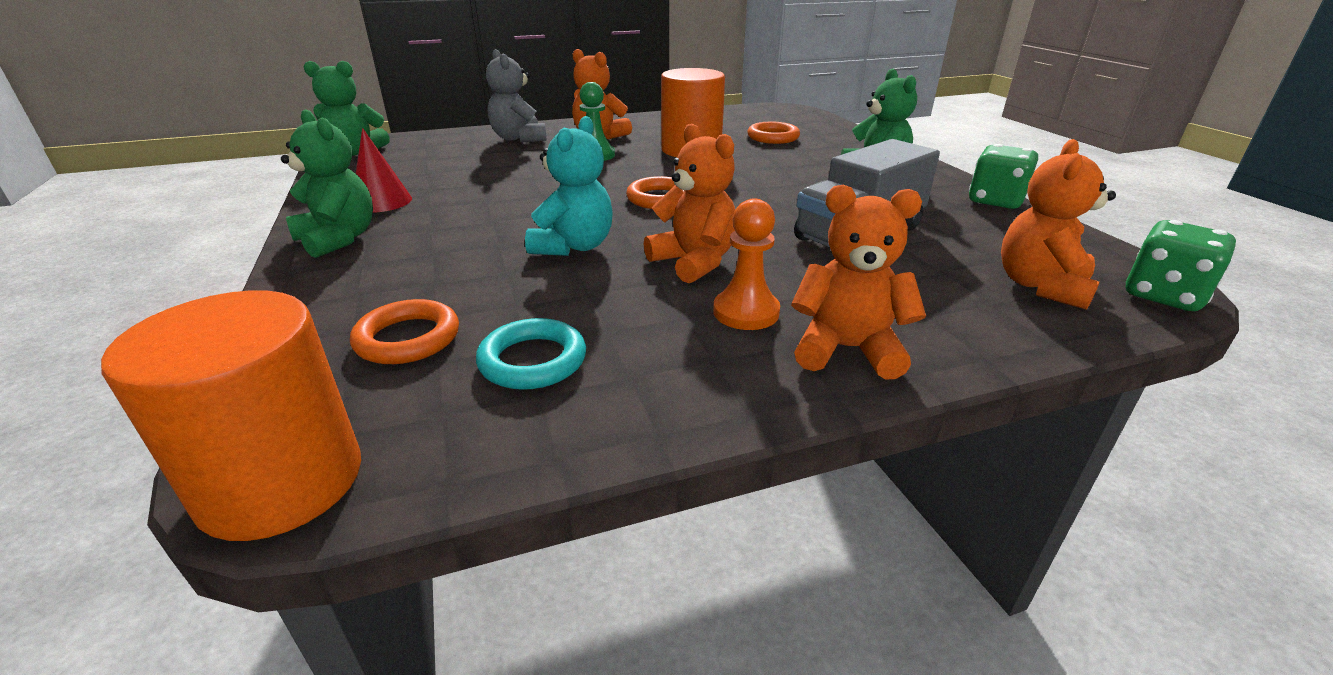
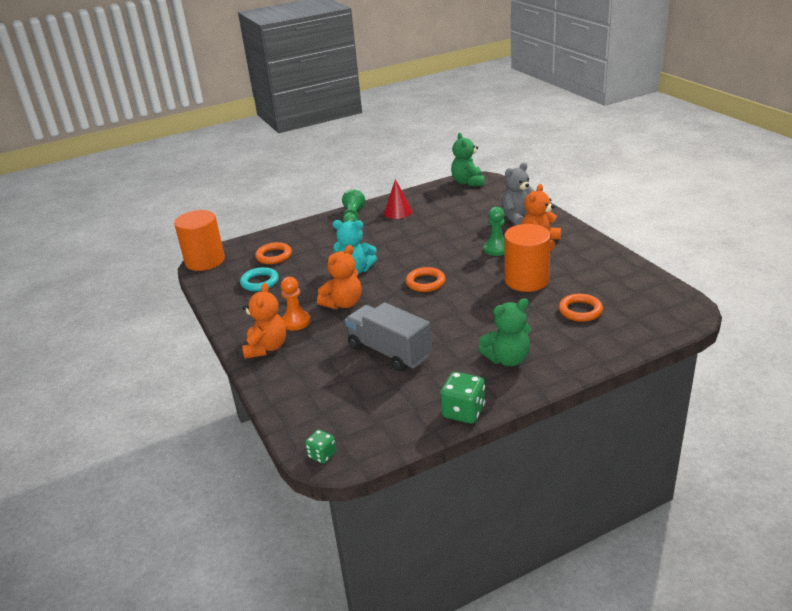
camera: 85 degrees right, 0 degrees up
(338, 239) = (353, 217): green teddy bear -> green pawn
(1040, 286) = (329, 410): orange teddy bear -> none
(1163, 295) = (322, 455): green dice -> green dice, size x0.60

